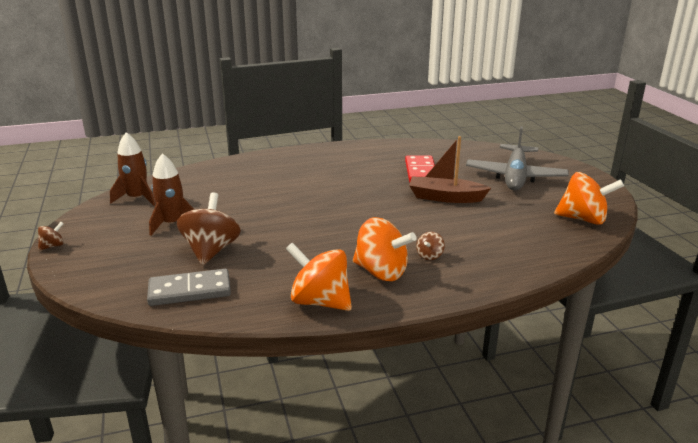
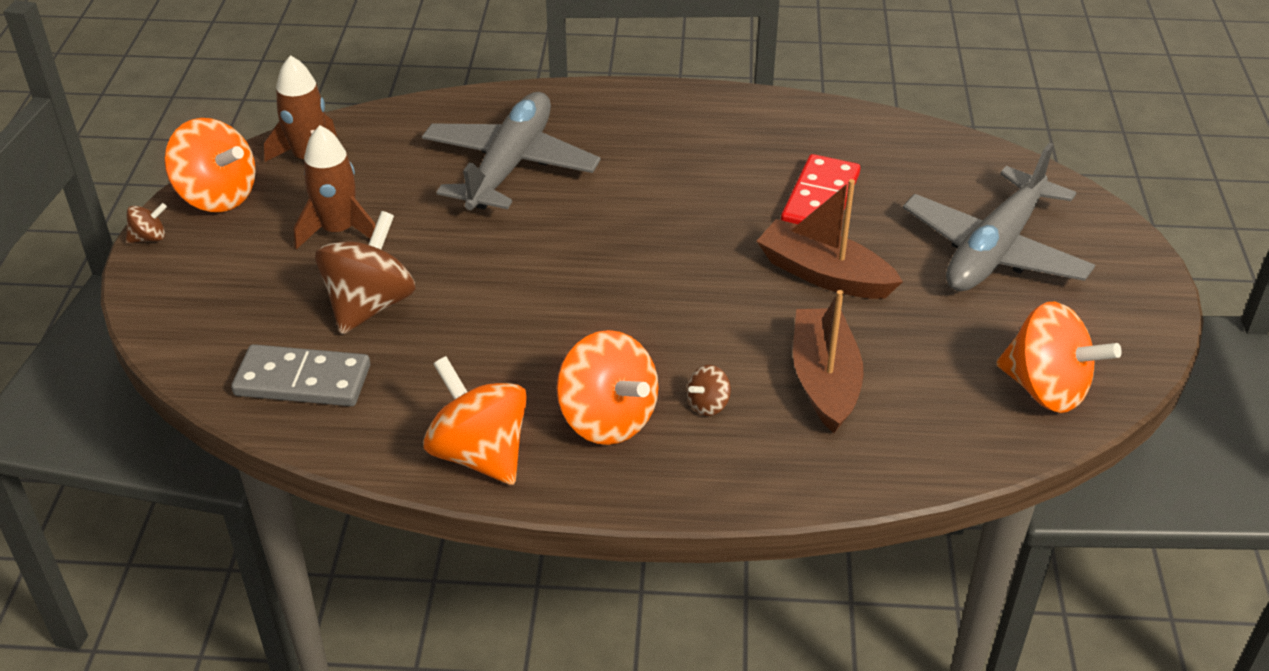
camera: 20 degrees right, 15 degrees up
(88, 222) = (217, 196): none -> orange spinning top
(254, 184) = (510, 165): none -> grey plane
(479, 235) = (824, 380): none -> brown boat

